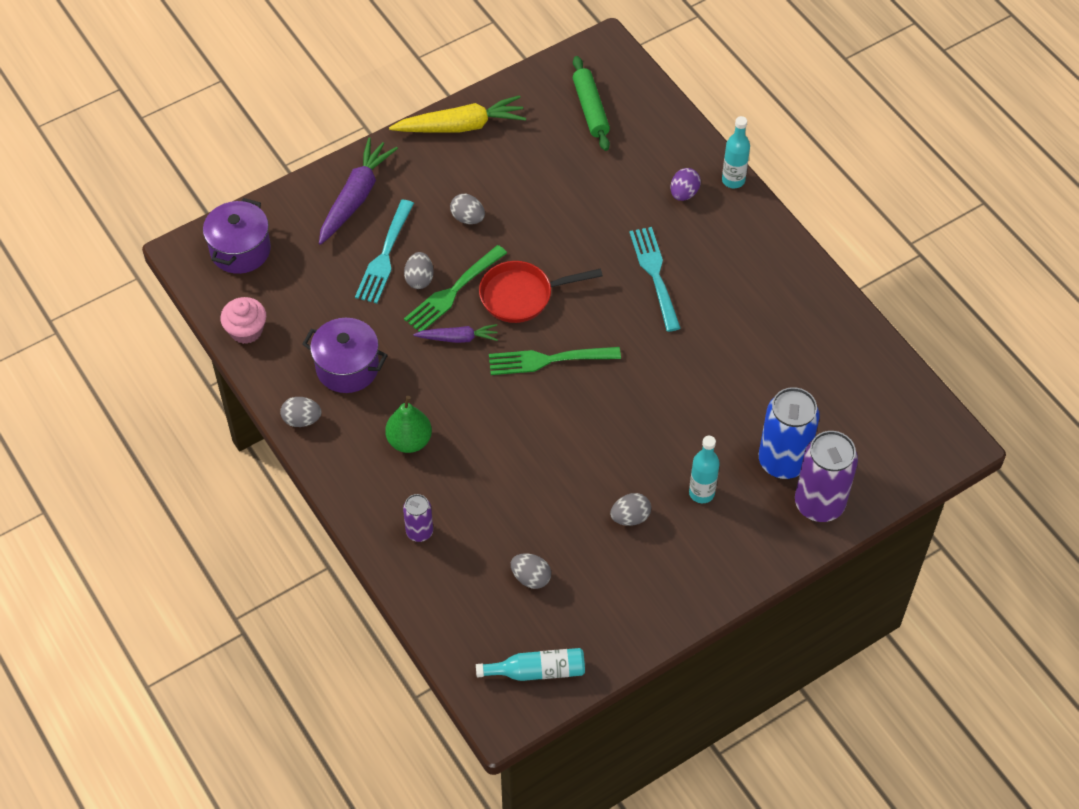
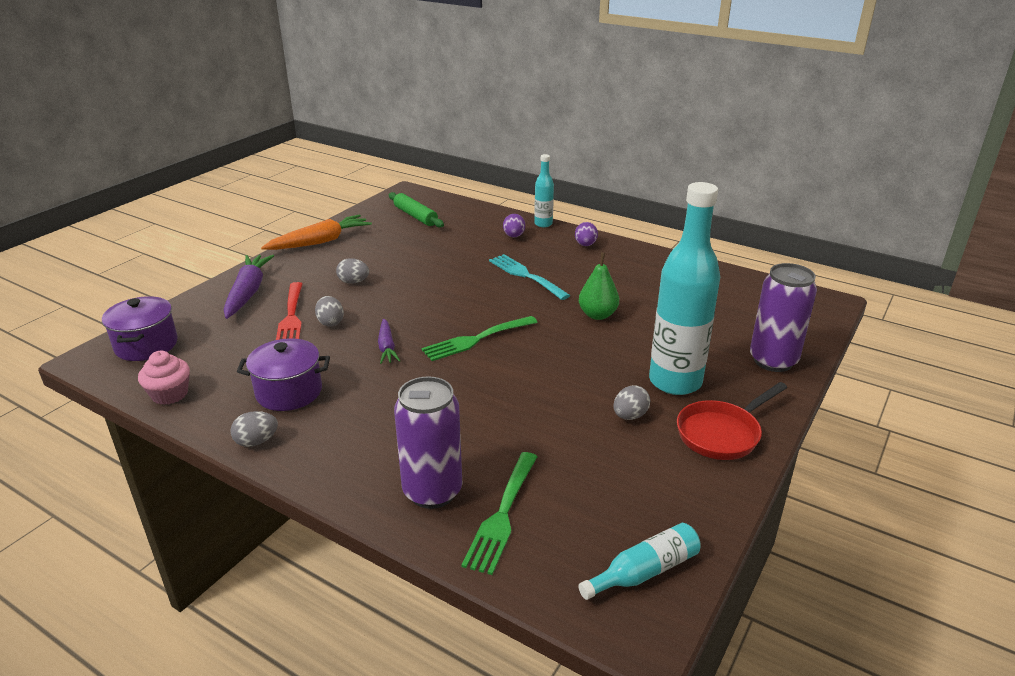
camera: 25 degrees left, 25 degrees down
(385, 255) = (291, 317): turquoise fork -> red fork
(409, 441) = (380, 425): green pear -> green pear (597, 315)
(419, 532) = (432, 491): purple can -> purple can, size x1.89
(453, 291) = (365, 322): green fork -> green fork (502, 514)
(458, 338) = (387, 347): purple carrot -> purple carrot turned 105 degrees clockwise
(460, 126) = (320, 242): yellow carrot -> orange carrot
(522, 296) = (427, 310): red pan -> red pan (722, 433)
(531, 578) = (574, 491): grey egg -> none
(701, 493) = (675, 382): turquoise bottle -> turquoise bottle, size x2.08
(757, 241) = (585, 245): none -> purple egg
(783, 461) = (719, 345): blue can -> none

